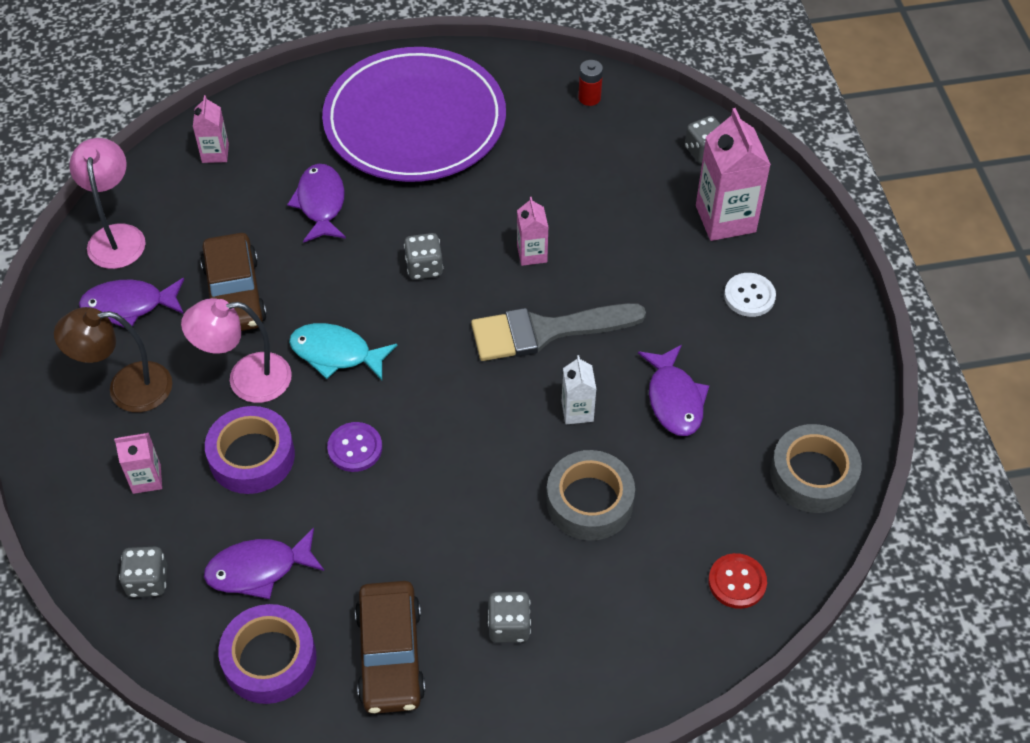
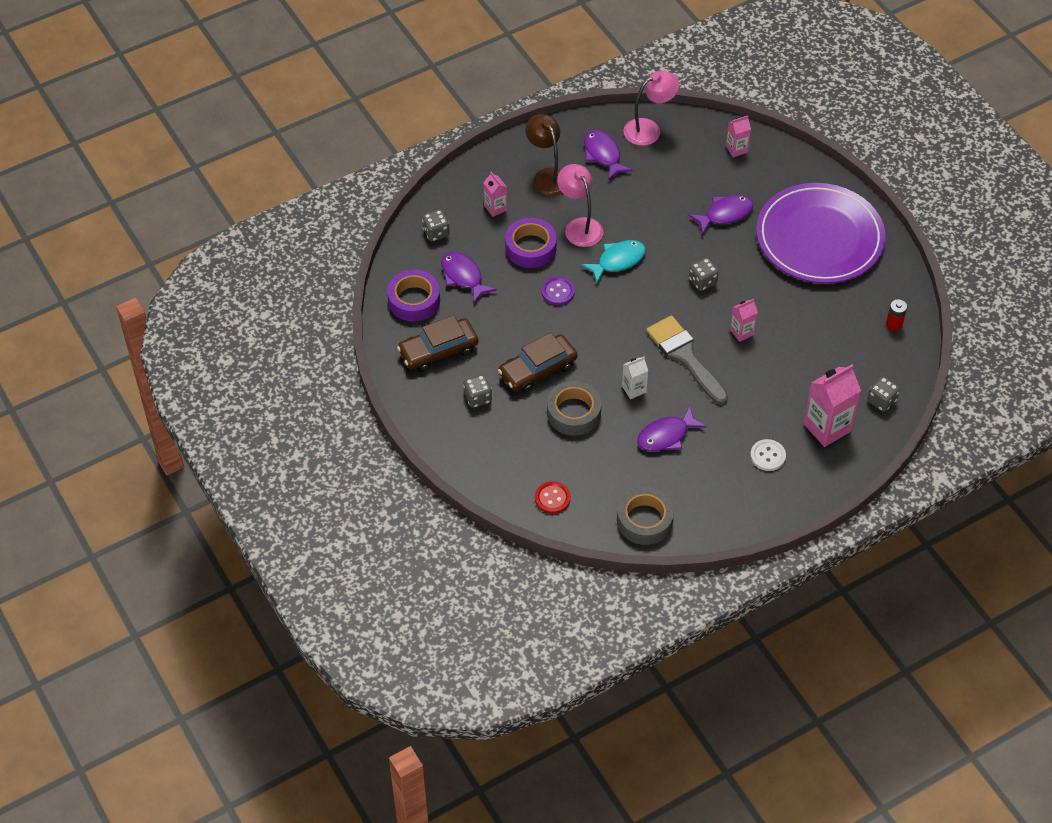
camera: 70 degrees right, 0 degrees up
(234, 294) = (636, 198): brown car -> brown car (537, 369)
(336, 353) = (618, 261): turquoise fish -> turquoise fish turned 60 degrees clockwise

